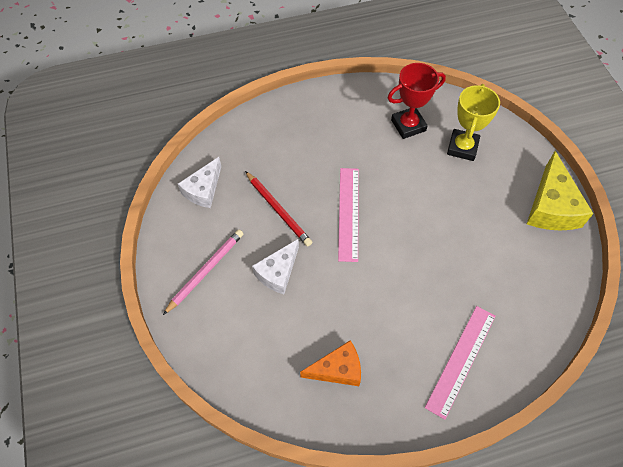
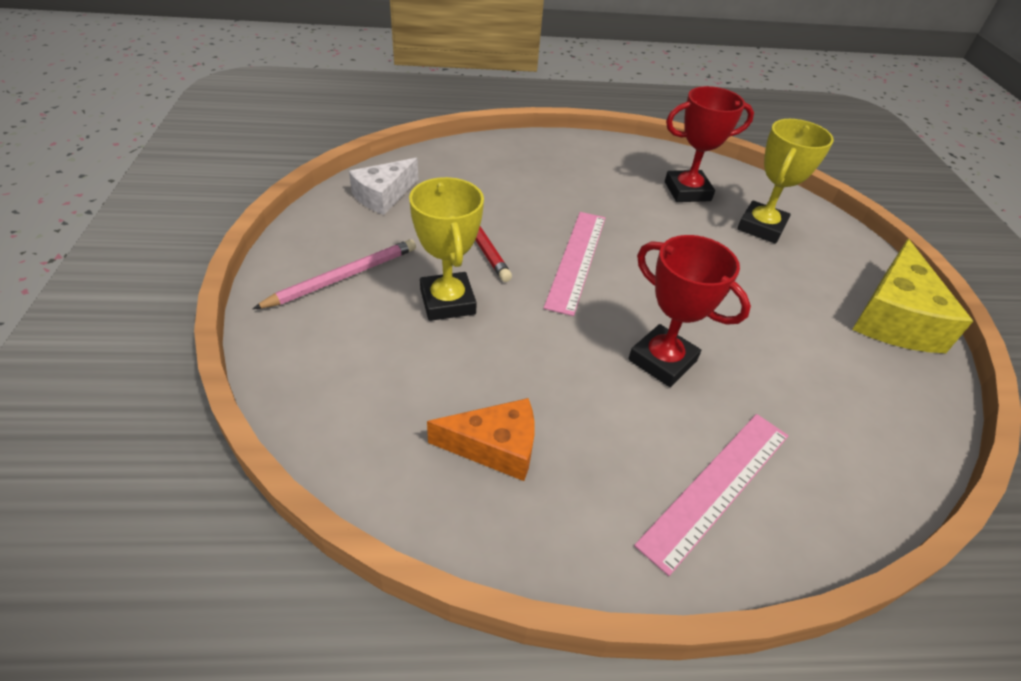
camera: 10 degrees right, 15 degrees down
(278, 272) = (447, 302): white cheese -> yellow trophy
(417, 281) = (662, 360): none -> red trophy

